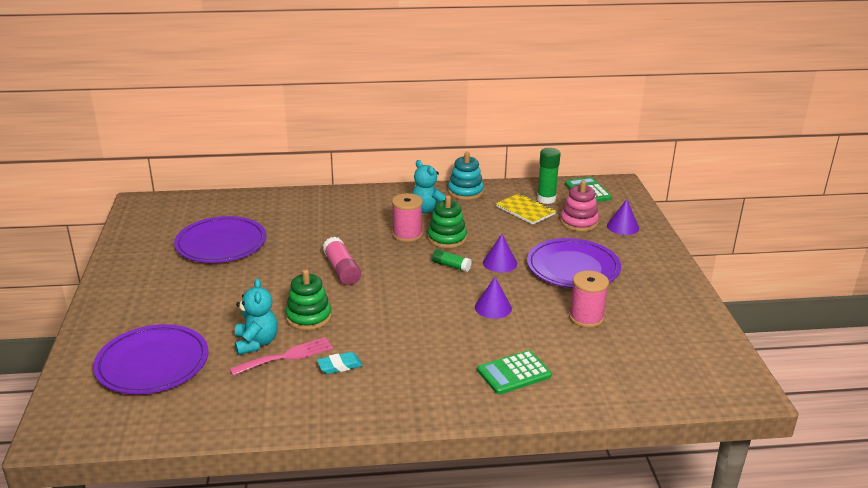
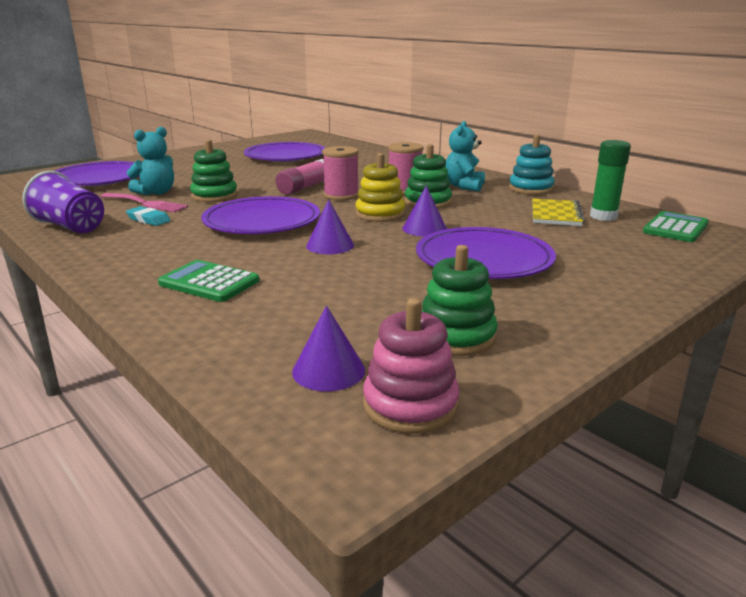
camera: 55 degrees right, 5 degrees down
(311, 409) = (71, 227): none -> purple cup
(409, 317) = (262, 221): none -> purple plate
(451, 266) = (380, 214): green glue stick -> yellow stacking toy
(579, 222) = (593, 240): pink stacking toy -> pink stacking toy (410, 405)
(586, 318) = (382, 290): pink spool -> pink spool (341, 195)
(623, 227) = (642, 262): purple cone -> purple cone (328, 370)
(661, 320) = (456, 336): none -> green stacking toy

